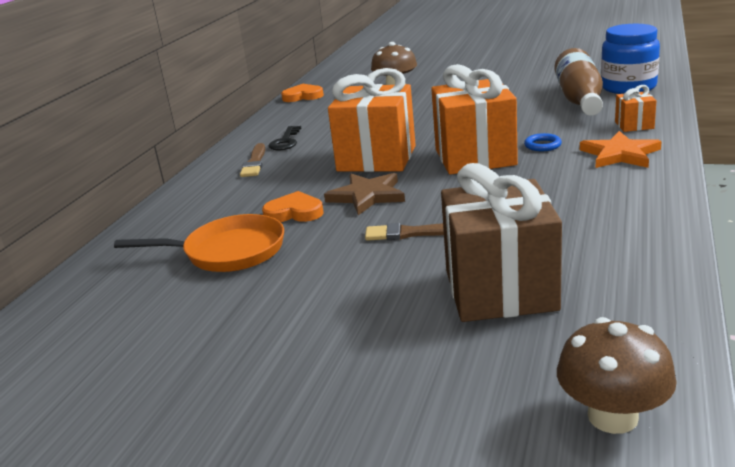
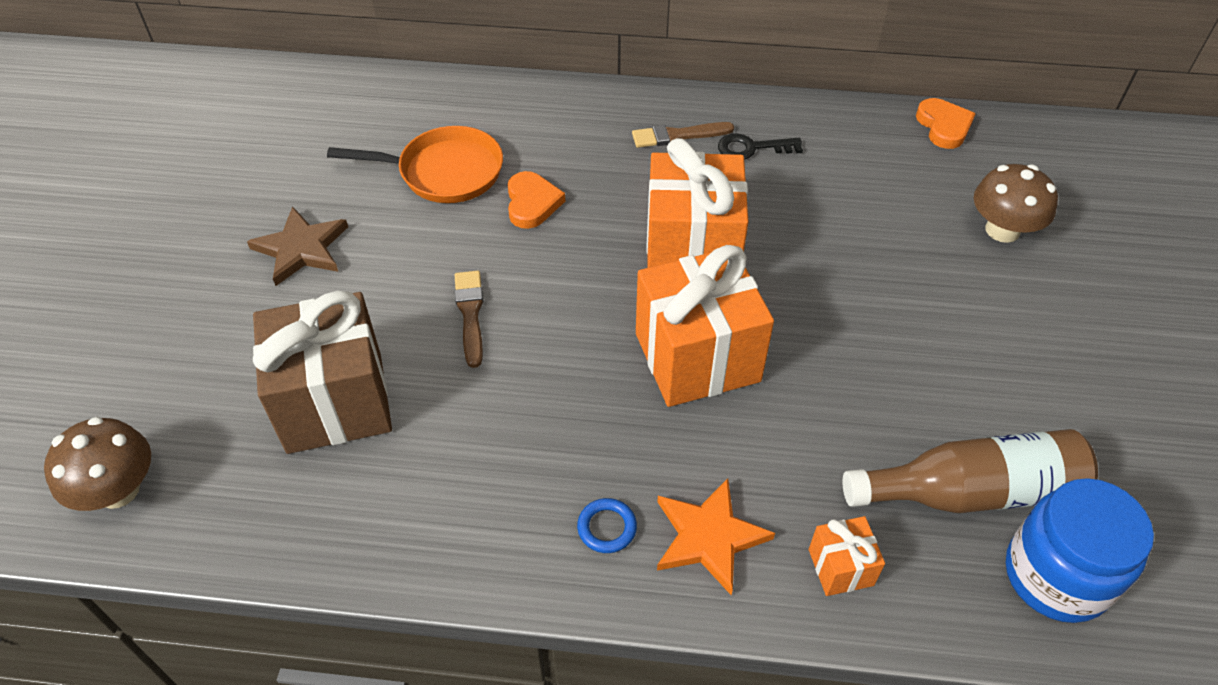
camera: 75 degrees right, 25 degrees up
(228, 252) = (444, 172): orange pan -> orange pan turned 75 degrees counterclockwise
(367, 196) = (573, 260): brown star -> brown star (301, 249)
(542, 145) = (744, 437): blue ring -> blue ring (607, 528)

